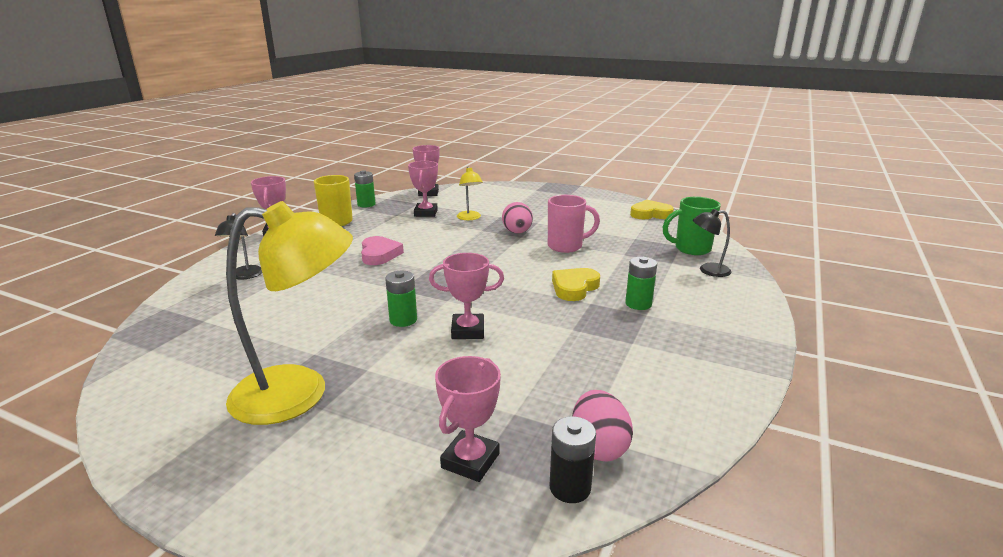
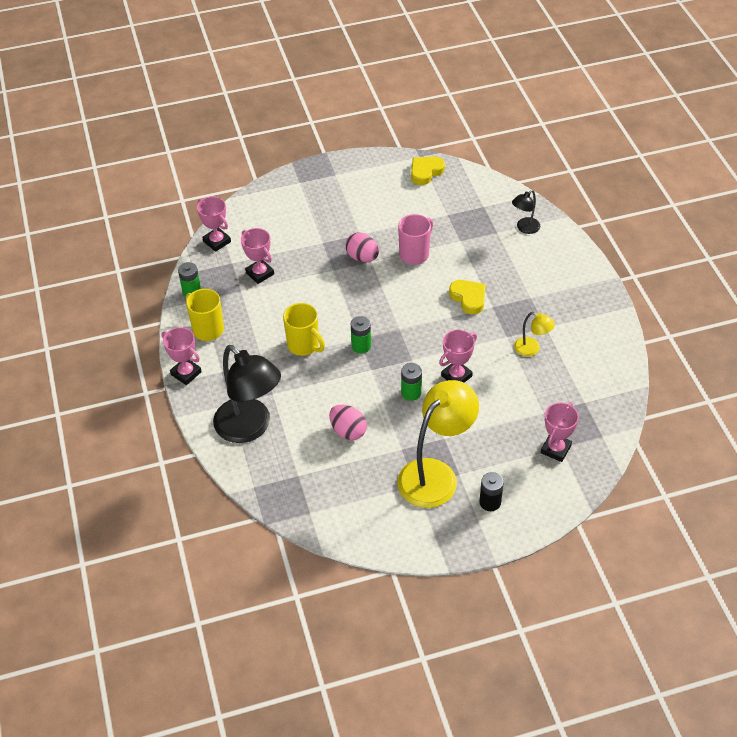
camera: 40 degrees left, 25 degrees up
(244, 276) = (250, 428): black lamp -> black lamp, size x2.14
(379, 254) = (304, 346): pink heart -> yellow mug
(470, 218) = (303, 259): yellow lamp -> yellow lamp (532, 349)
(470, 461) = (555, 449): pink trophy -> pink trophy turned 45 degrees clockwise
(570, 487) = (604, 432): black battery -> black battery (490, 502)
(574, 288) = (468, 298): yellow heart -> yellow heart turned 150 degrees clockwise
(598, 447) = (595, 405): pink egg -> pink egg (348, 431)
(638, 304) = (518, 290): green battery -> green battery (361, 346)
(691, 249) = (494, 207): green mug -> none

